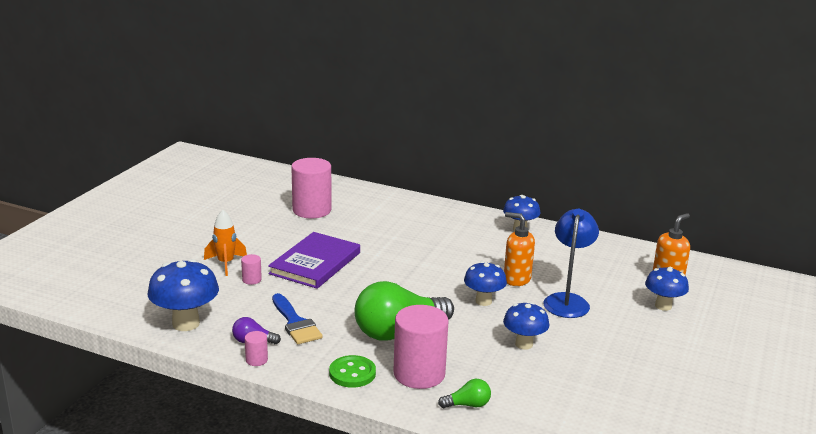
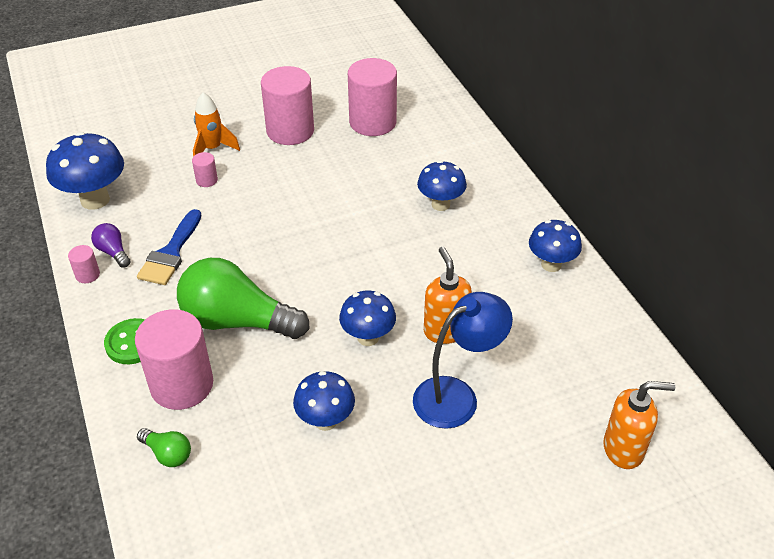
camera: 45 degrees right, 20 degrees up
(264, 234) = (290, 131): none -> pink cylinder
(315, 263) = (284, 191): purple book -> none
(663, 306) = (559, 481): blue mushroom -> blue mushroom (440, 204)

